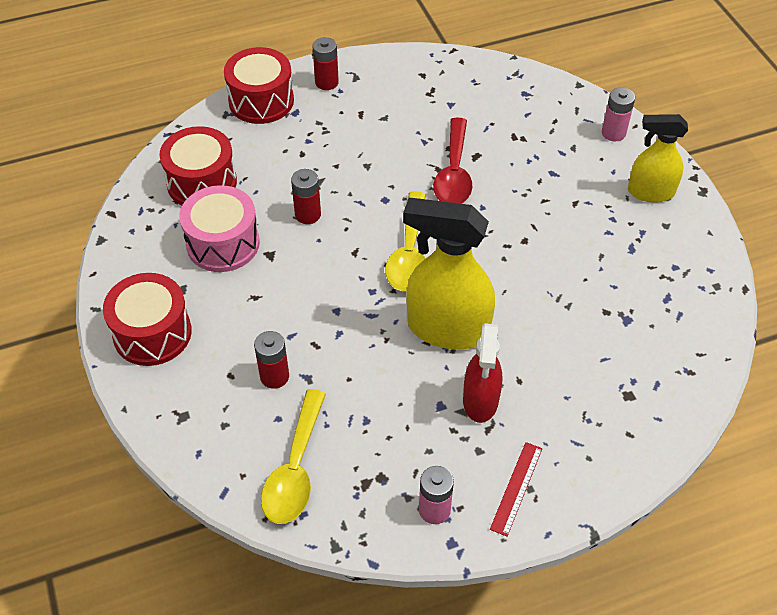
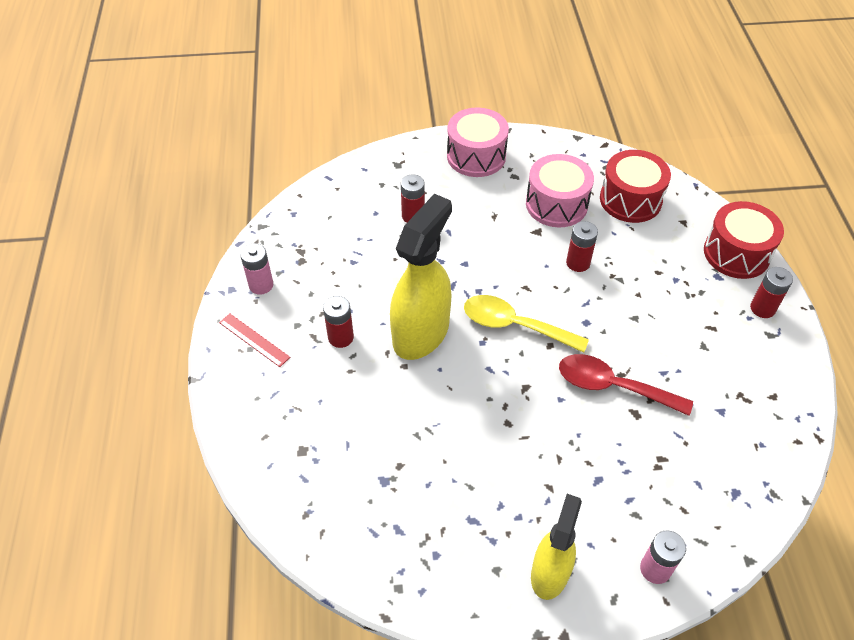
camera: 105 degrees right, 0 degrees up
(152, 333) = (476, 156): red drum -> pink drum
(295, 469) = (329, 215): yellow spoon -> none
(480, 401) = (341, 337): red spray bottle -> red battery

